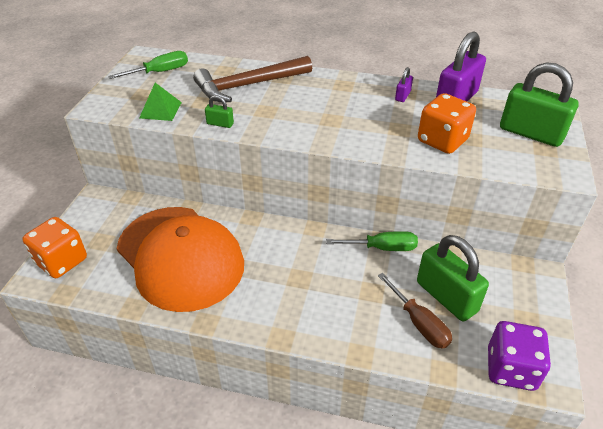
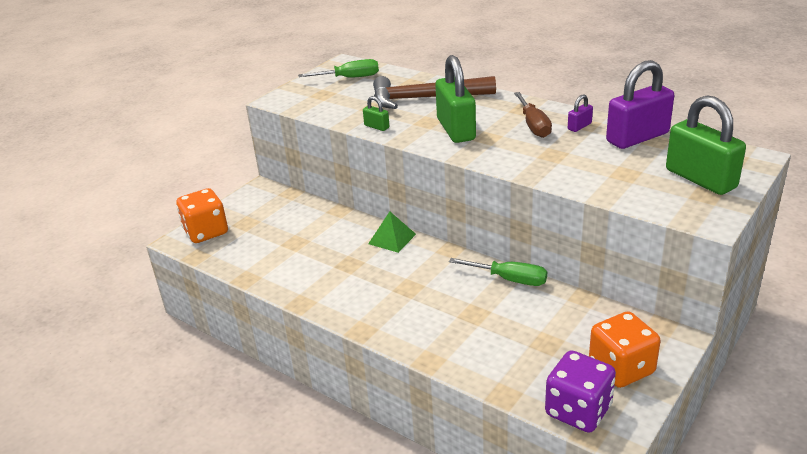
camera: 25 degrees right, 10 degrees down
(160, 110) = (330, 109): green pyramid -> green pyramid (392, 239)
(180, 257) = (307, 248): orange cap -> none
(419, 323) = (505, 350): brown screwdriver -> brown screwdriver (533, 125)
(442, 141) = (591, 171): orange dice -> orange dice (621, 368)
(446, 297) = (550, 335): green padlock -> green padlock (456, 129)

